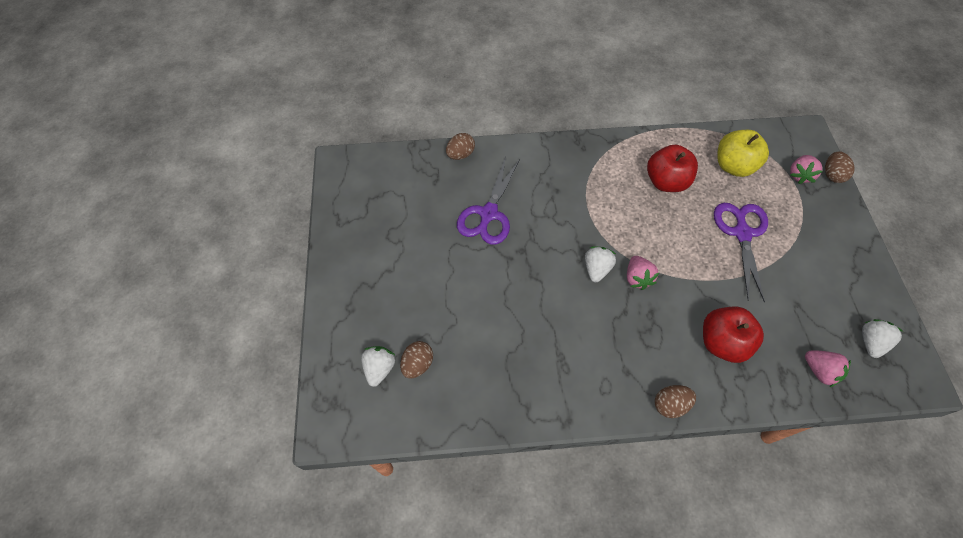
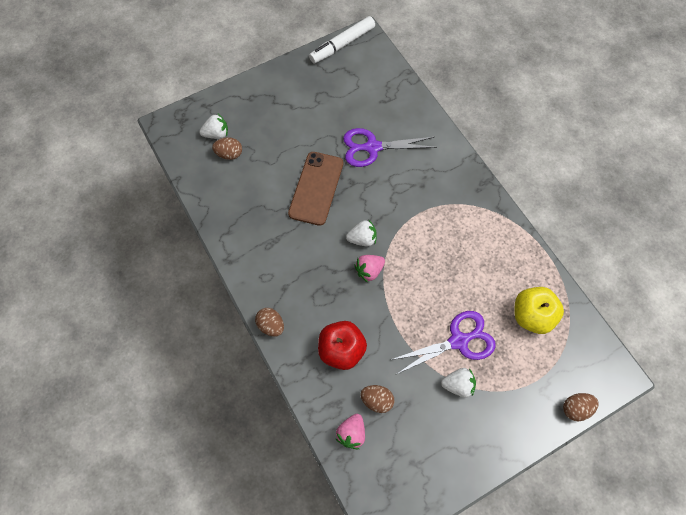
camera: 65 degrees right, 5 degrees up
(337, 187) = (342, 44): none -> white marker
(460, 154) = (417, 106): brown egg -> brown egg (377, 400)
(512, 288) = (316, 188): none -> brown phone
(666, 182) = (480, 264): red apple -> none
(799, 175) = (556, 378): pink strawberry -> none
(871, 342) = (400, 473): white strawberry -> white strawberry (458, 385)

